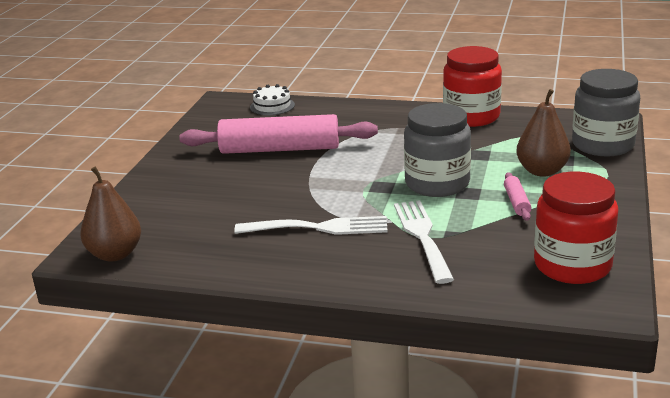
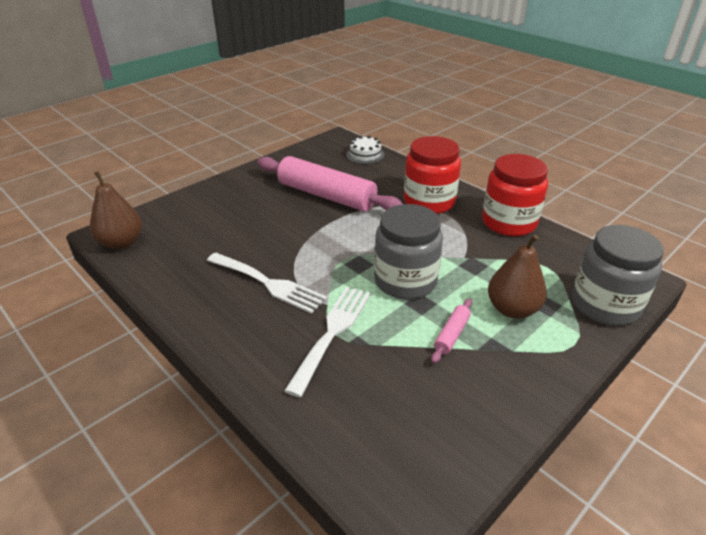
camera: 30 degrees right, 10 degrees up
(572, 265) = (425, 440): red jar -> red jar (429, 202)

